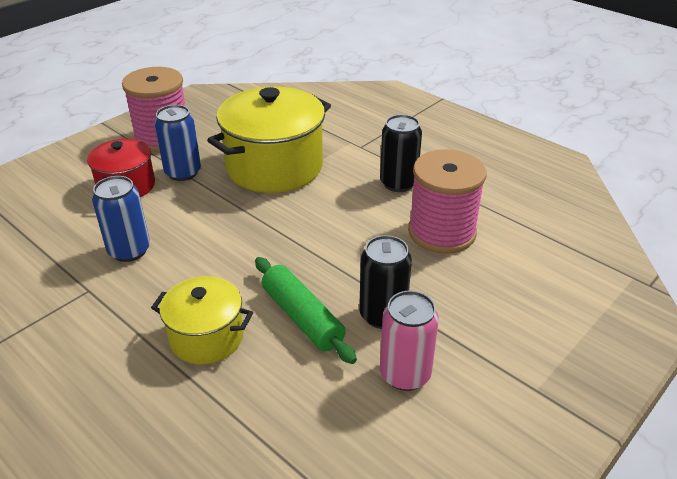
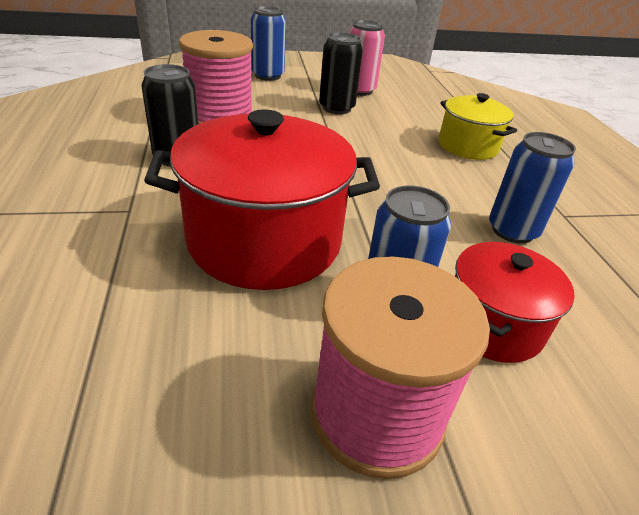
camera: 145 degrees left, 0 degrees up
(274, 167) = (264, 241): yellow pot -> red pot
(302, 317) = (390, 127): green rolling pin -> none
(523, 327) = (267, 76): none -> blue can

